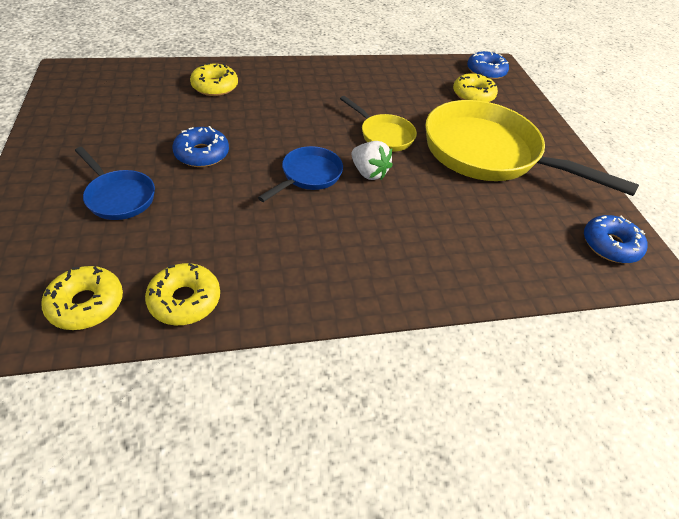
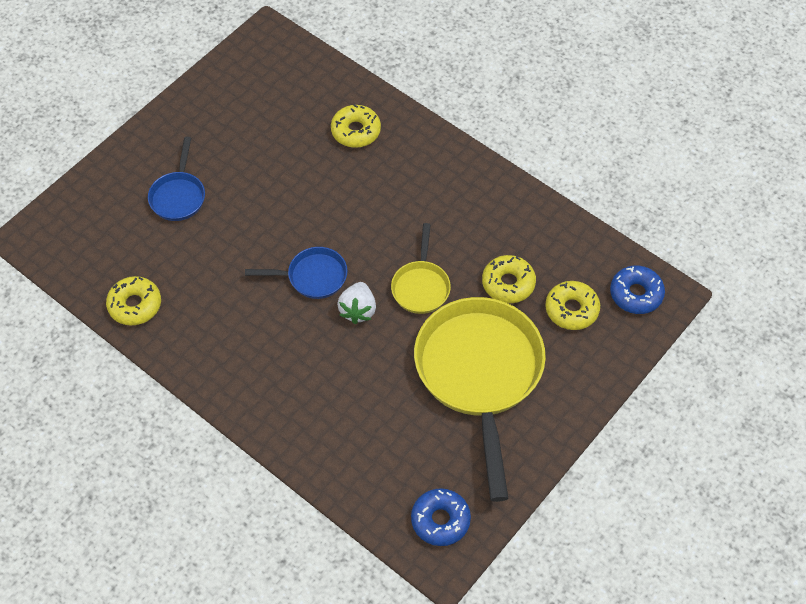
camera: 55 degrees right, 10 degrees up
(86, 304) = (89, 263): yellow donut -> yellow donut (508, 283)
(202, 154) = (266, 198): blue donut -> none

